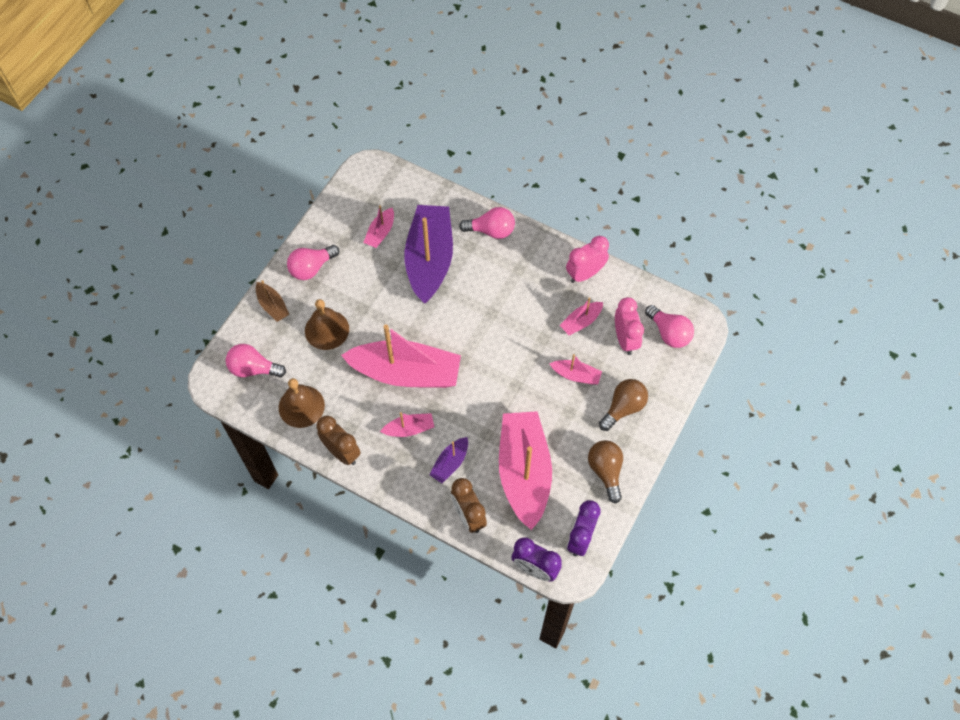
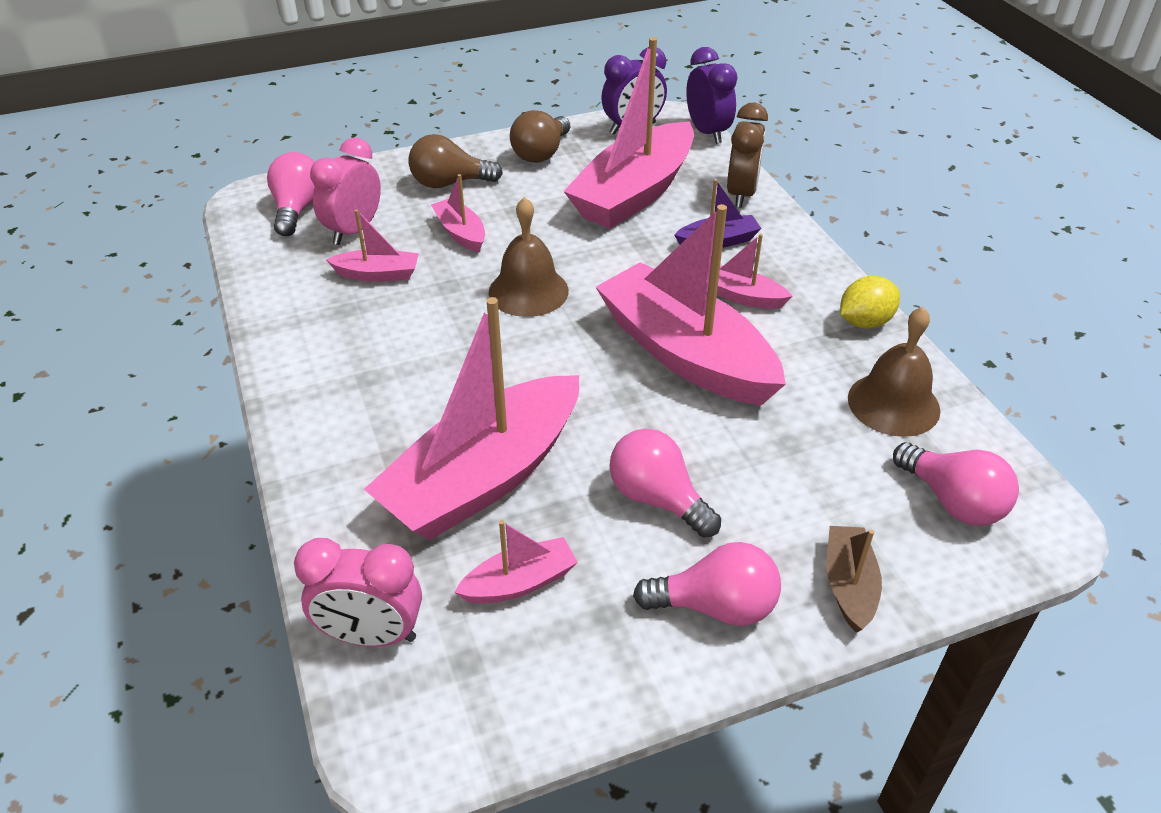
camera: 140 degrees left, 20 degrees down
(327, 330) = (768, 482): brown bell -> brown bell (528, 291)
(342, 452) = (864, 322): brown clock -> yellow lemon
(429, 260) = (484, 477): purple boat -> pink boat
(491, 231) = (333, 455): pink light bulb -> pink light bulb (657, 499)
(585, 274) = (292, 317): pink clock -> pink clock (371, 635)

